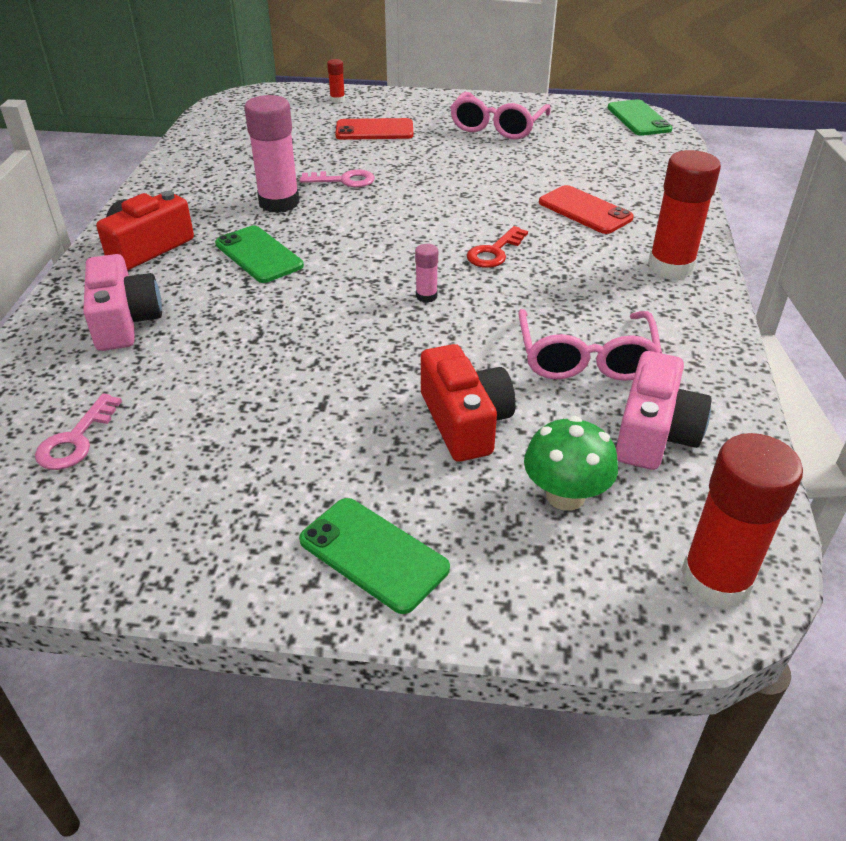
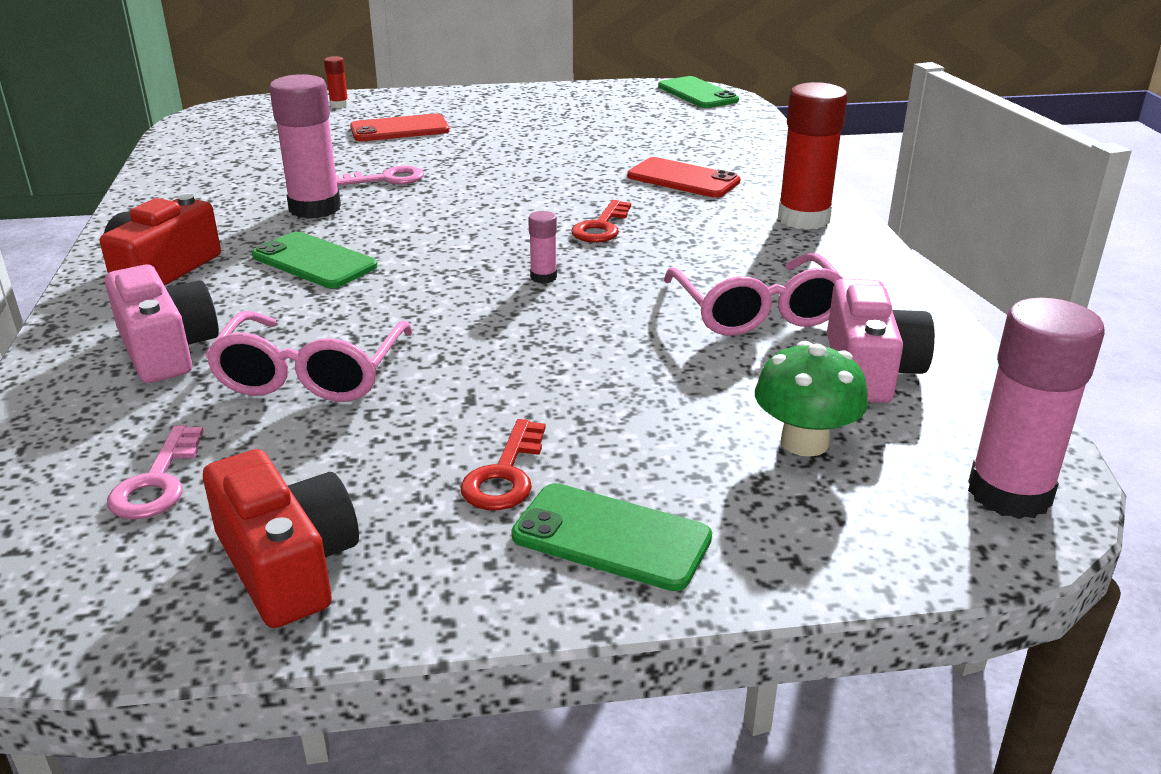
camera: 15 degrees left, 10 degrees down
(319, 481) = (505, 474): none -> red key
(465, 421) = (652, 389): red camera -> red camera (287, 564)
(497, 127) = (544, 114): pink glasses -> pink glasses (311, 375)
(715, 580) = (1009, 493): red glue stick -> pink glue stick

